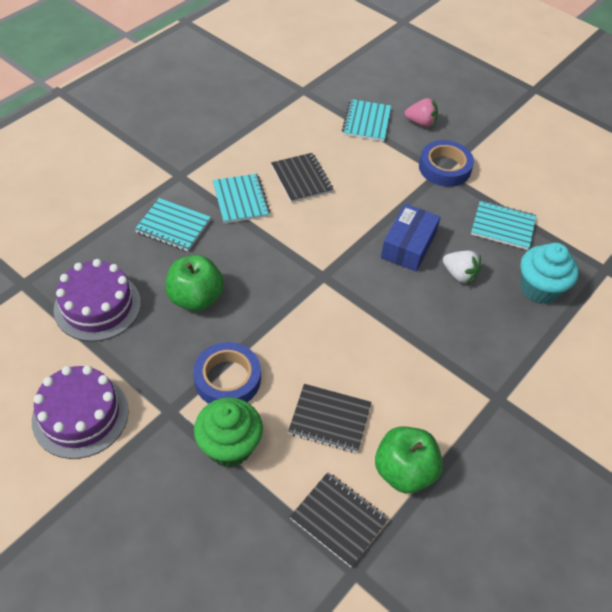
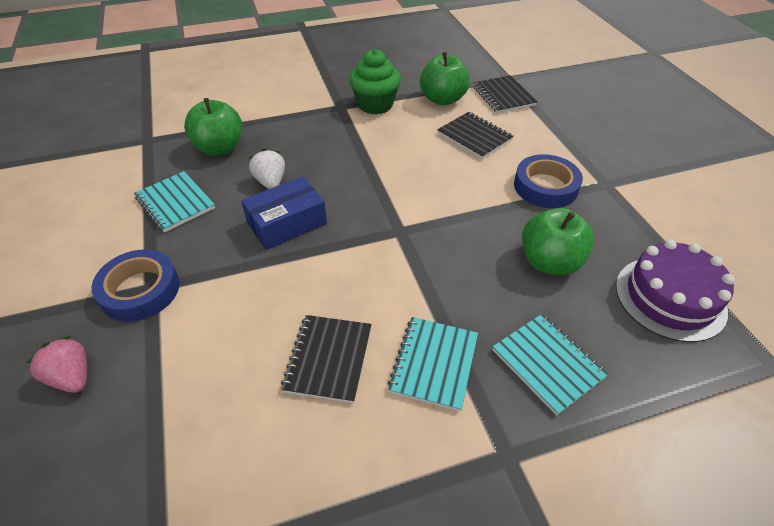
camera: 145 degrees left, 5 degrees down
(80, 415) = (692, 208): purple cake -> none
(229, 446) = (562, 149): green cupcake -> green cupcake (375, 105)
(366, 122) = (141, 421): turquoise notebook -> none
(539, 288) = (219, 148): turquoise cupcake -> green apple

